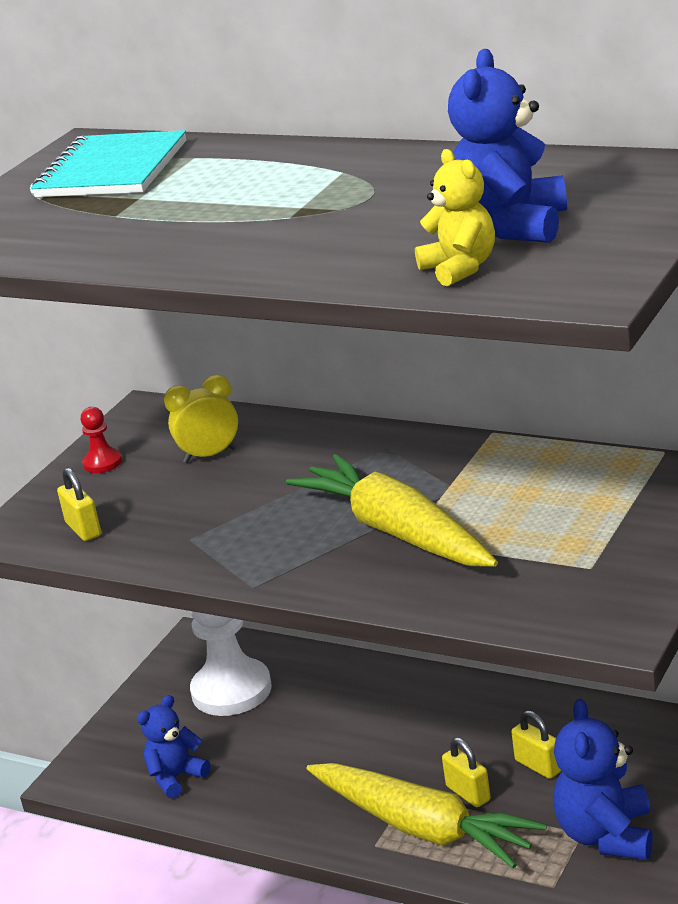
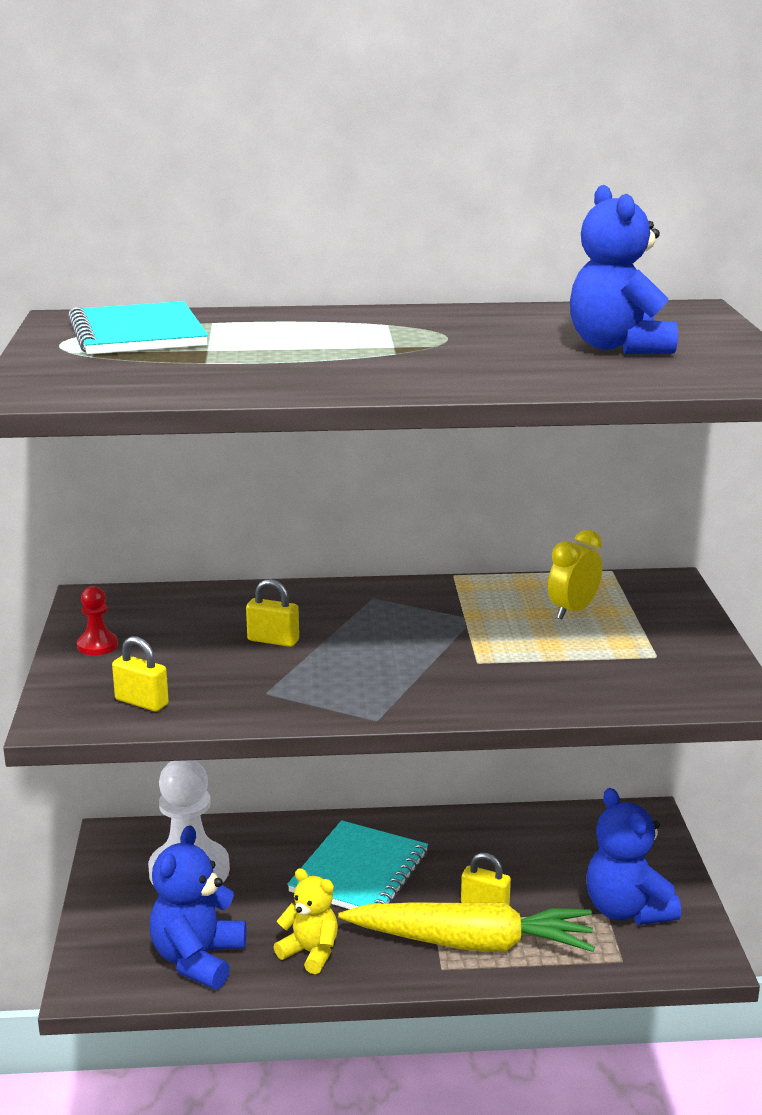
camera: 35 degrees left, 5 degrees down
(176, 777) = (198, 959): blue teddy bear -> blue teddy bear, size x1.54
(210, 455) = (206, 625): yellow clock -> yellow clock (573, 611)
(379, 729) = (359, 872): none -> turquoise notebook
(397, 532) = (461, 657): yellow carrot -> none
(460, 268) = (628, 373): yellow teddy bear -> yellow teddy bear (310, 953)
(538, 766) = (523, 870): yellow padlock -> yellow padlock (273, 640)

